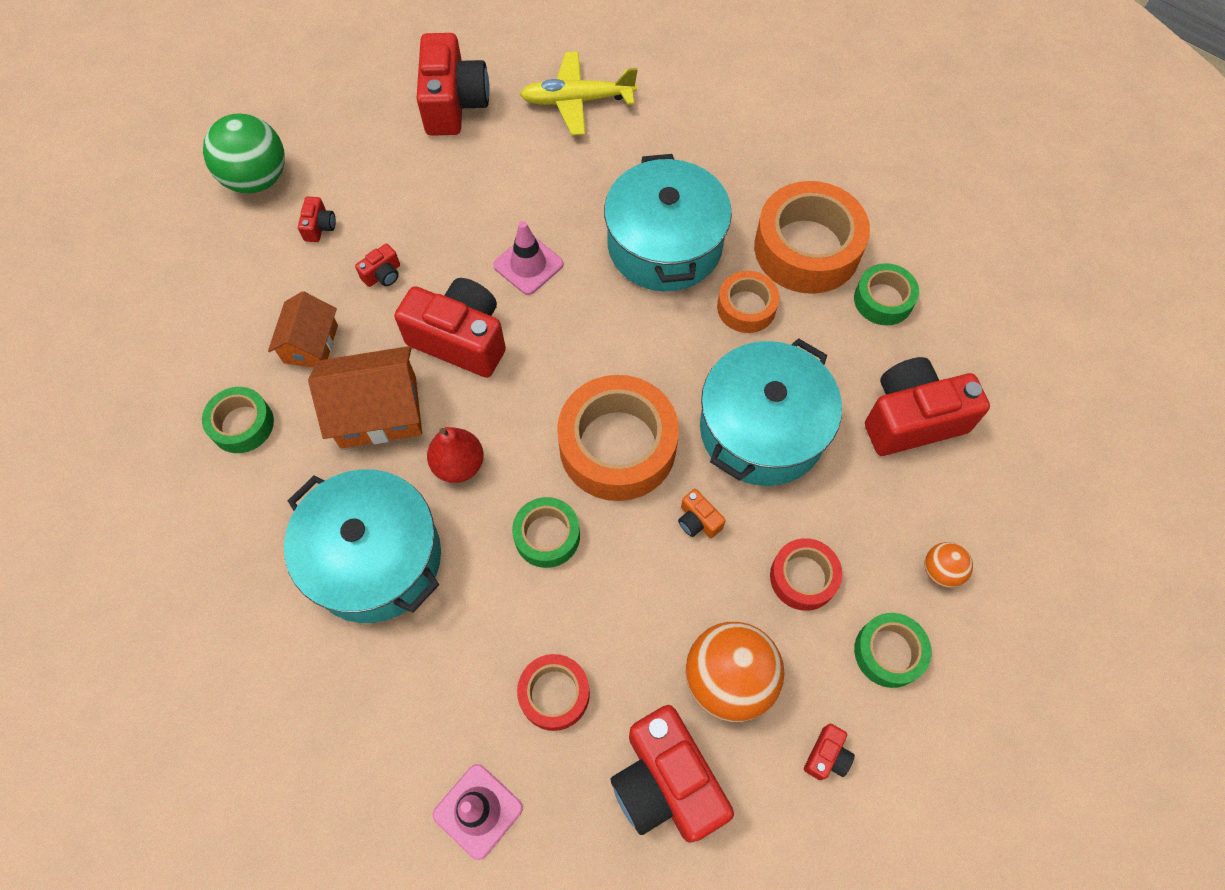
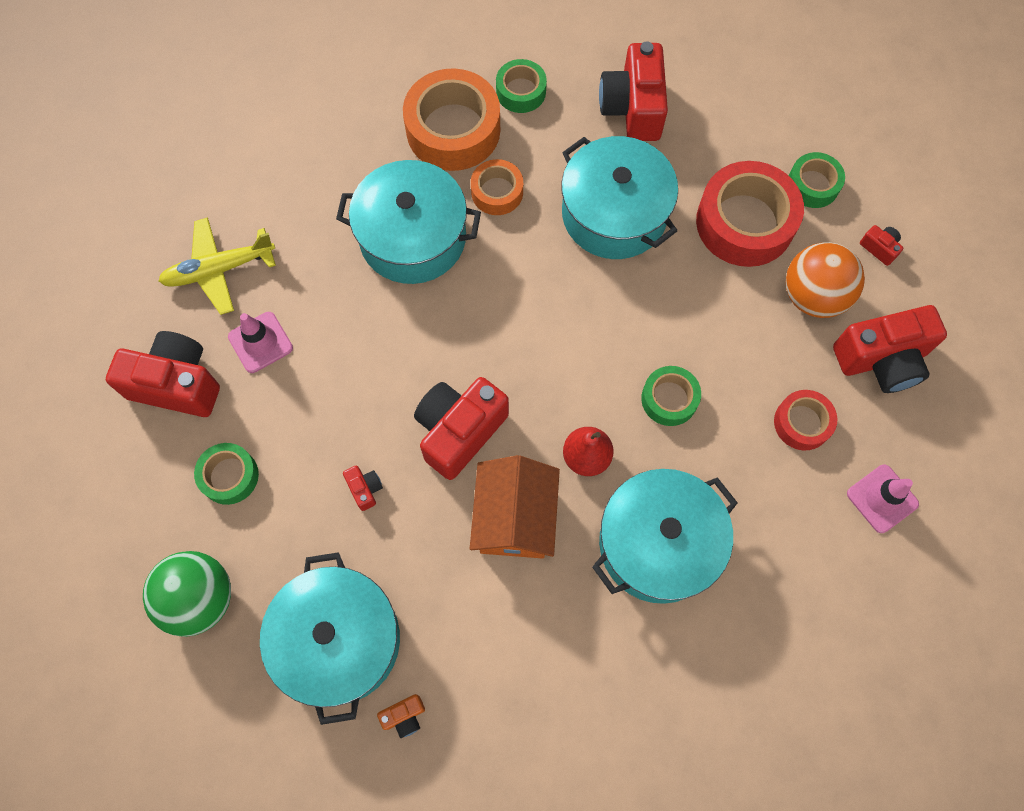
camera: 75 degrees left, 5 degrees up
(233, 293) = (339, 640): none -> turquoise pot
(242, 424) = (494, 647): green tape -> green tape (229, 476)
(311, 344) = (423, 569): orange house -> none
(319, 227) = (286, 542): red camera -> none
(528, 265) = (397, 356): pink traffic cone -> pink traffic cone (260, 342)
(577, 101) = (219, 270): yellow plane -> yellow plane turned 60 degrees clockwise
(617, 446) = (601, 325): orange tape -> none
(698, 521) = (682, 282): orange camera -> orange camera (404, 716)
(803, 577) = (744, 222): red tape -> red tape, size x1.85
(941, 571) = (759, 131): orange ball -> none

